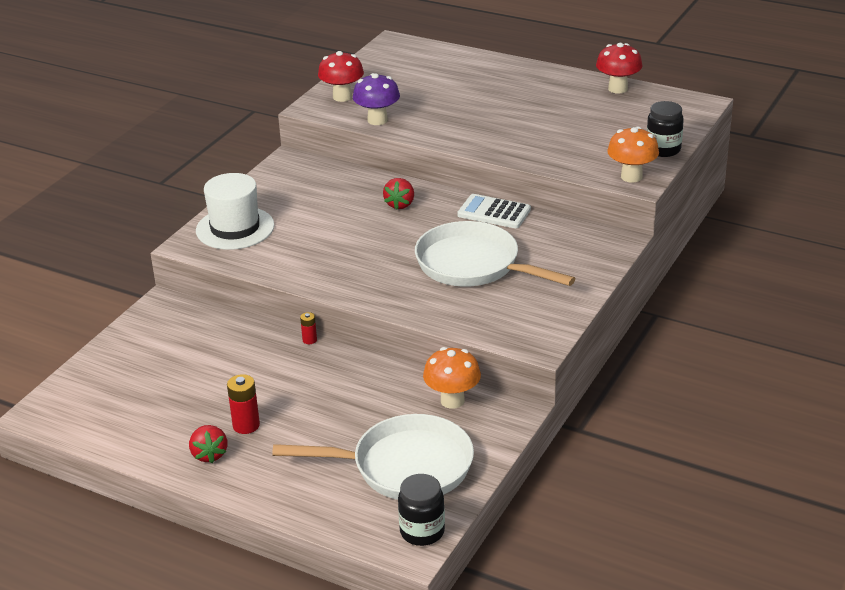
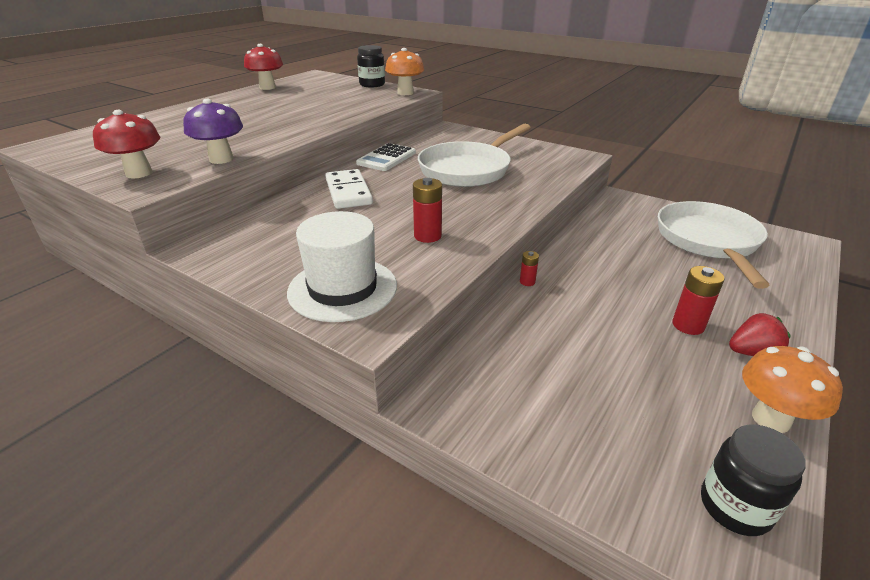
camera: 85 degrees left, 0 degrees up
(316, 254) = (427, 236): none -> red battery
(400, 204) = (348, 192): red strawberry -> white domino
(422, 531) = (784, 238): black jar -> black jar (735, 507)
(452, 400) = (612, 218): orange mushroom -> orange mushroom (770, 419)

